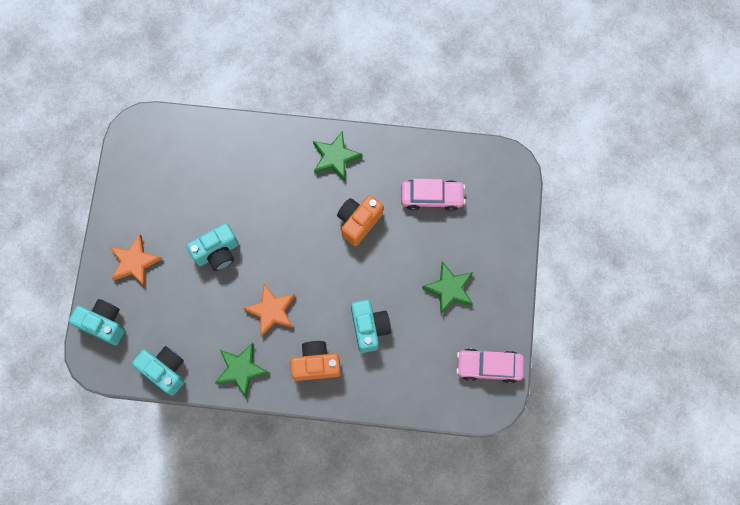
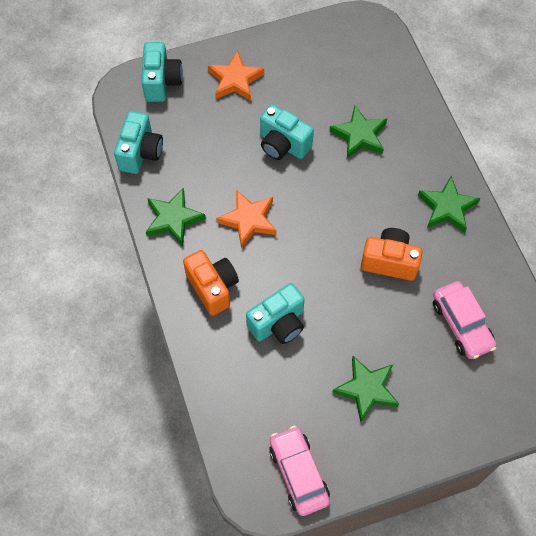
camera: 65 degrees right, 10 degrees down
(239, 189) = (359, 135): none -> green star

